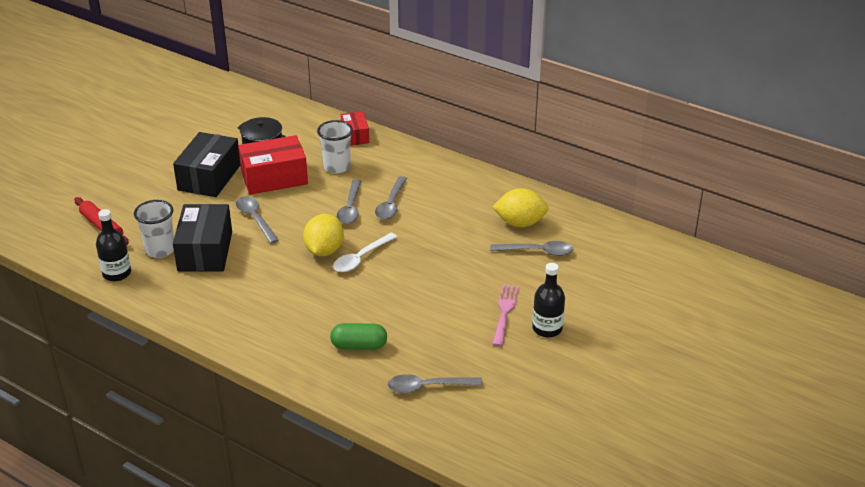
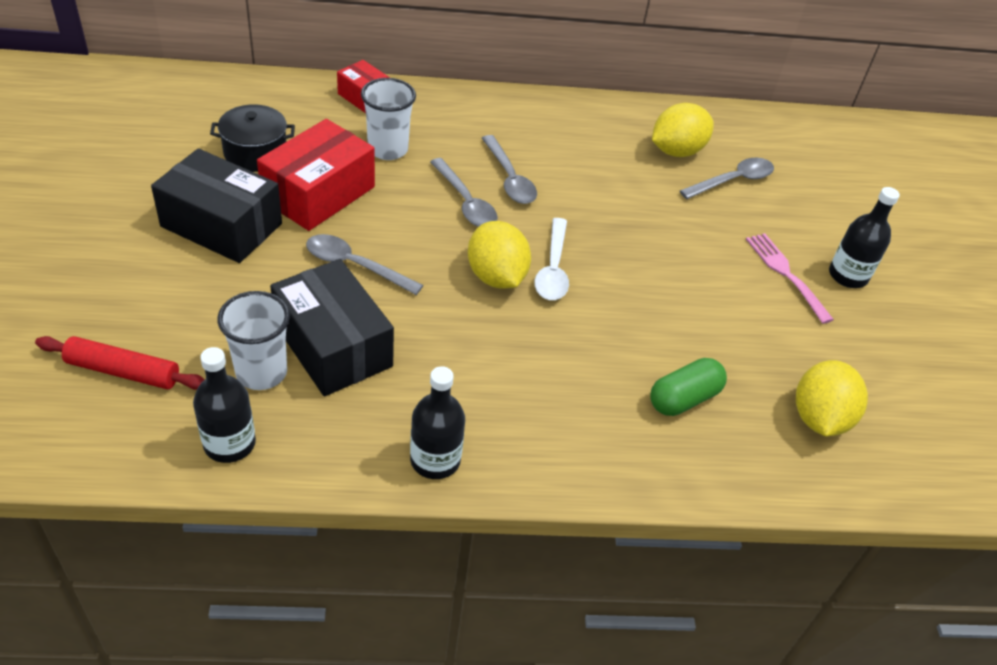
camera: 40 degrees left, 10 degrees up
(199, 318) = (435, 460): none -> black bottle
(209, 177) = (221, 225): black box -> black box turned 45 degrees counterclockwise
(427, 387) = (819, 418): grey spoon -> yellow lemon

